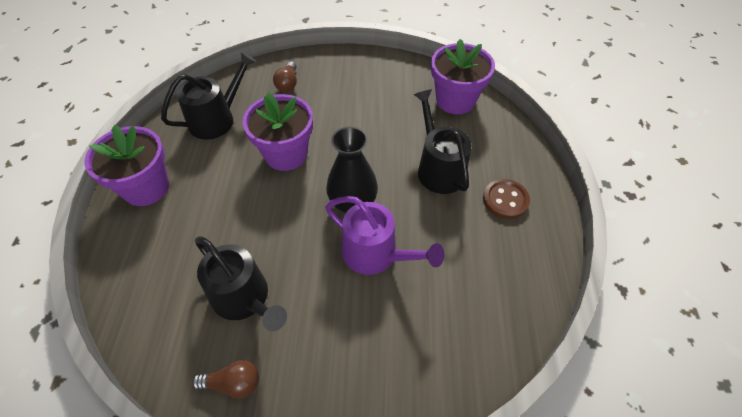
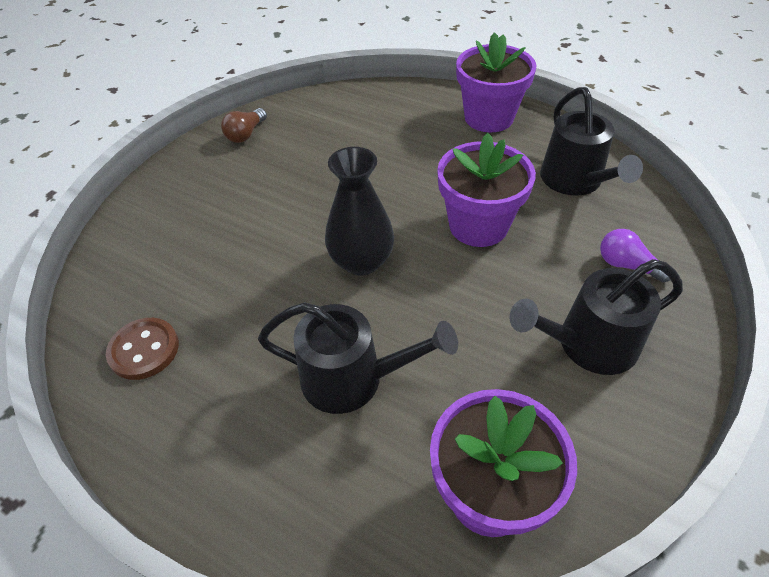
camera: 120 degrees right, 5 degrees down
(244, 299) = (312, 154): black watering can -> black watering can (588, 344)
(288, 84) = (627, 265): brown light bulb -> purple light bulb
(375, 254) = (279, 255): purple watering can -> none
(505, 200) = (239, 435): brown button -> brown button (144, 350)

